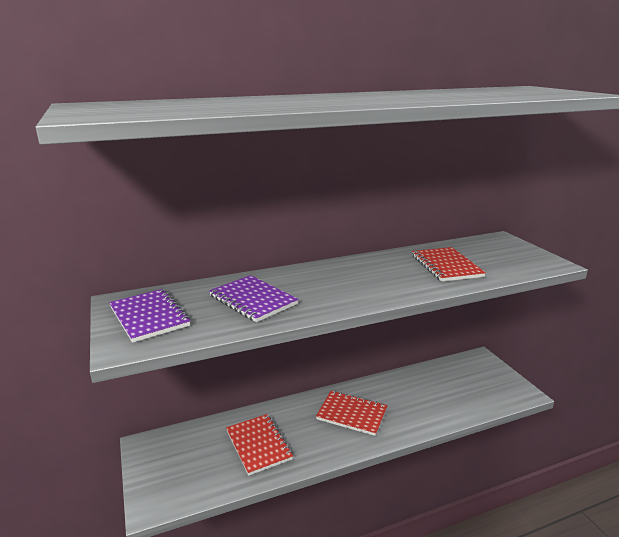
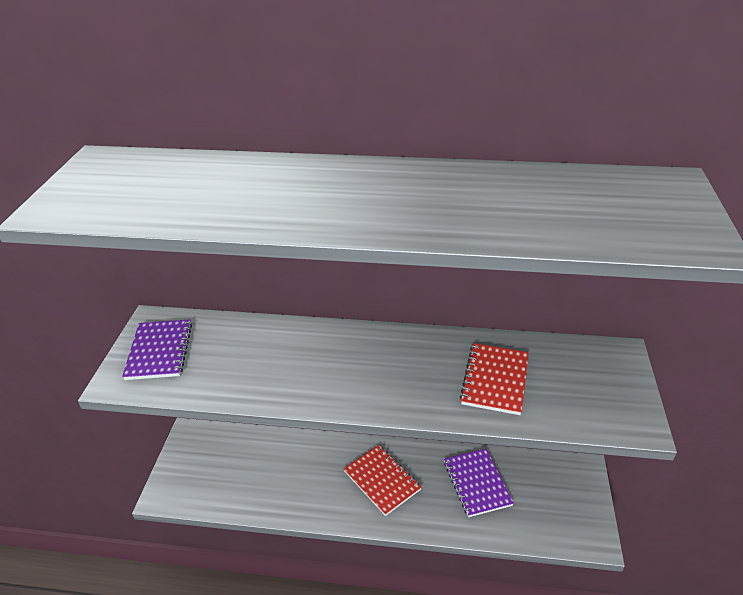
camera: 30 degrees right, 15 degrees up
(253, 300) = (255, 361): purple notebook -> purple notebook (477, 483)
(258, 445) = (276, 476): red notebook -> none

